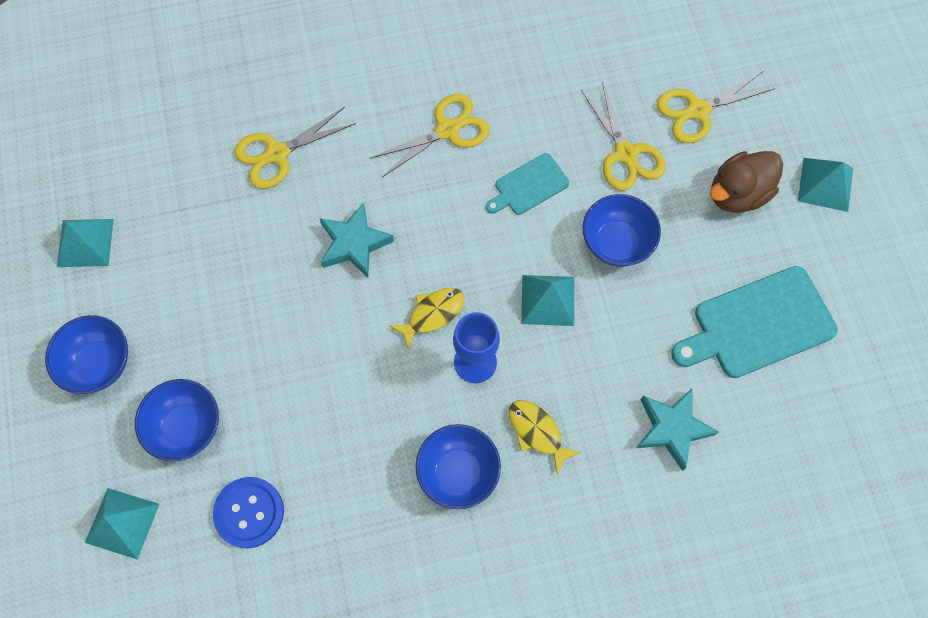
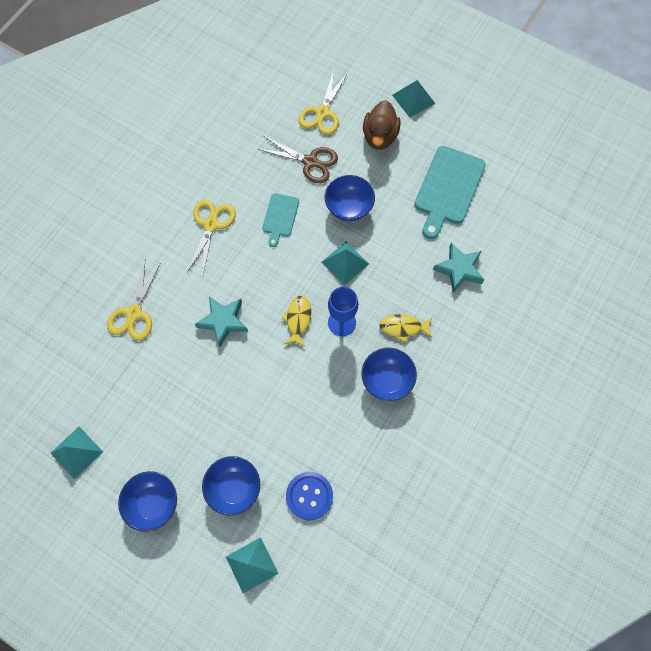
camera: 45 degrees left, 0 degrees up
(625, 154) = (310, 162): yellow scissors -> brown scissors

